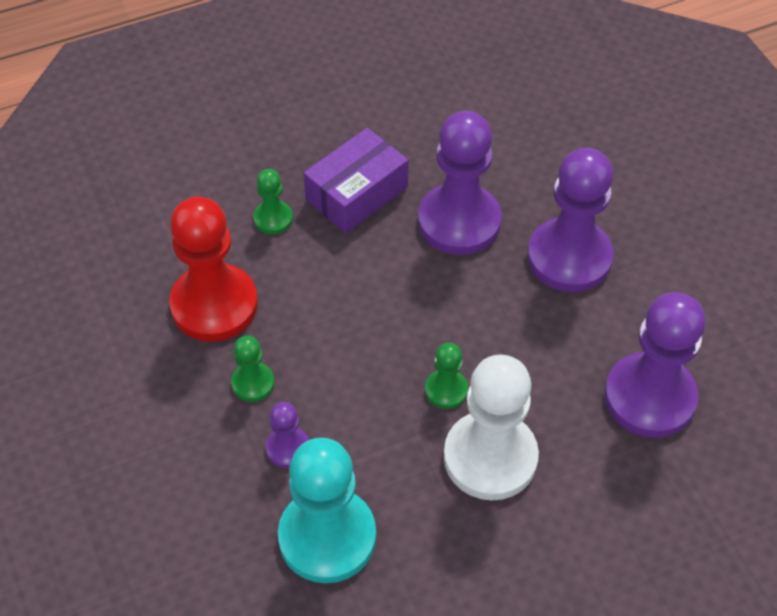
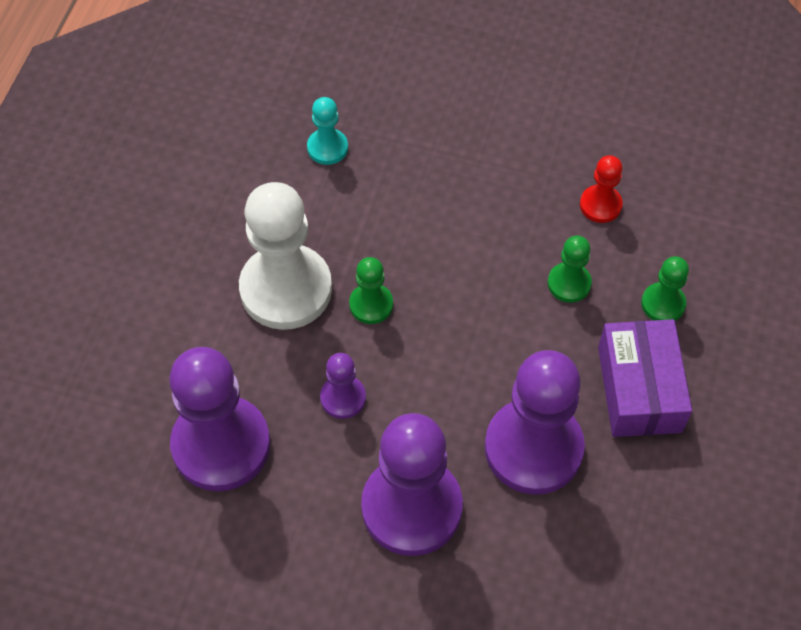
camera: 130 degrees right, 5 degrees up
(214, 305) = (600, 205): red pawn -> red pawn, size x0.47
(253, 383) = (499, 184): green pawn -> green pawn (569, 283)
(288, 448) = (420, 170): purple pawn -> purple pawn (343, 398)
(327, 537) = (327, 148): turquoise pawn -> turquoise pawn, size x0.47

